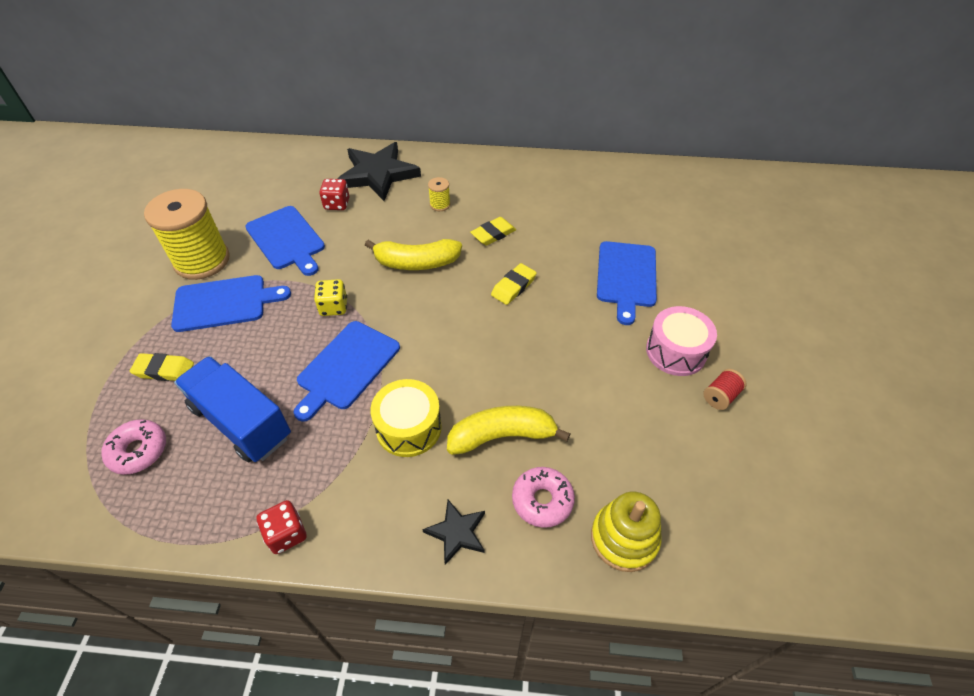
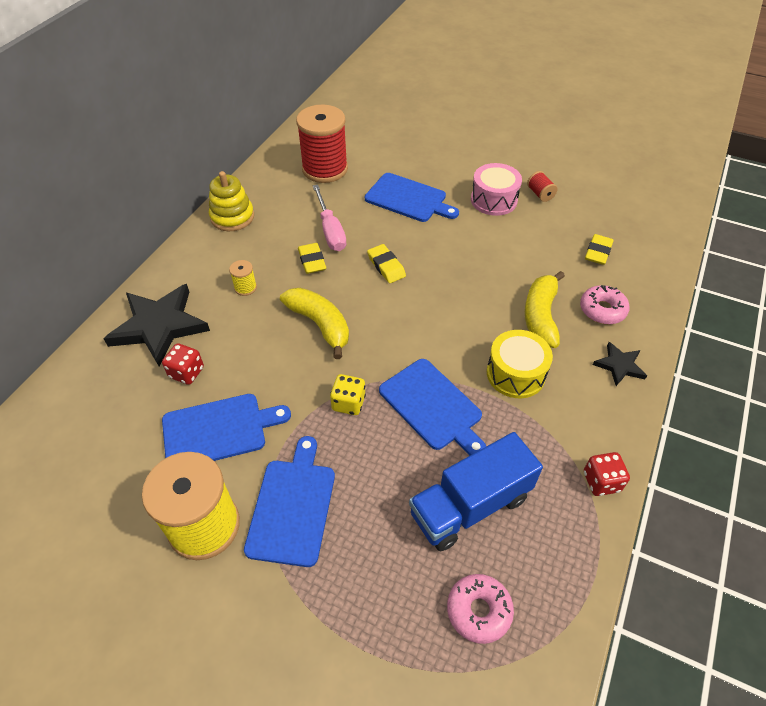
camera: 70 degrees left, 0 degrees up
(164, 370) = (372, 579): yellow eraser -> yellow eraser (598, 252)
(416, 263) = (320, 325): yellow banana -> yellow banana turned 60 degrees counterclockwise
(541, 234) = (330, 230): none -> pink screwdriver
(624, 538) = (639, 278): yellow stacking toy -> yellow stacking toy (232, 217)
(628, 204) = (325, 169): none -> red spool

